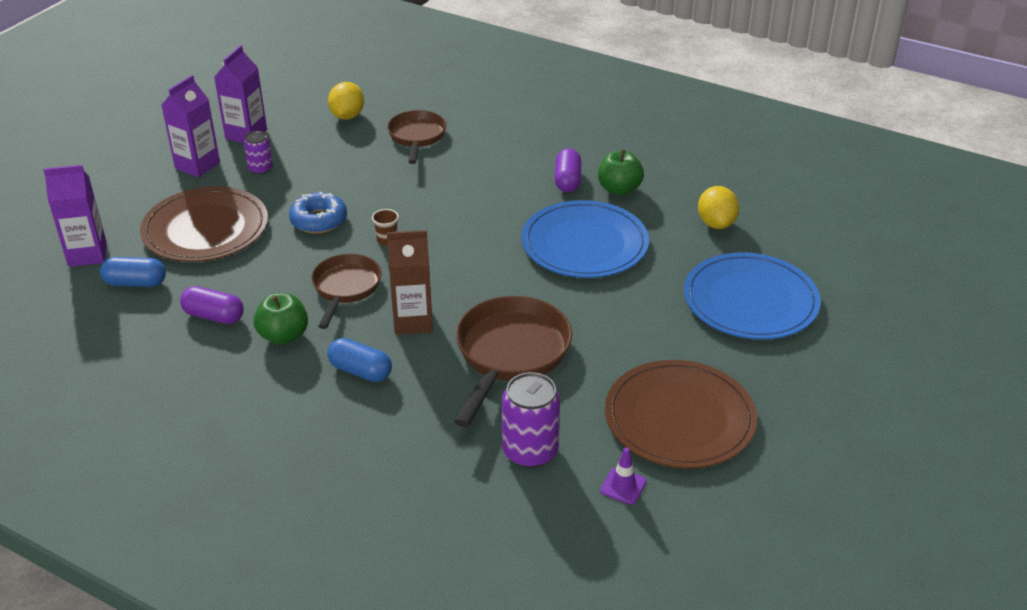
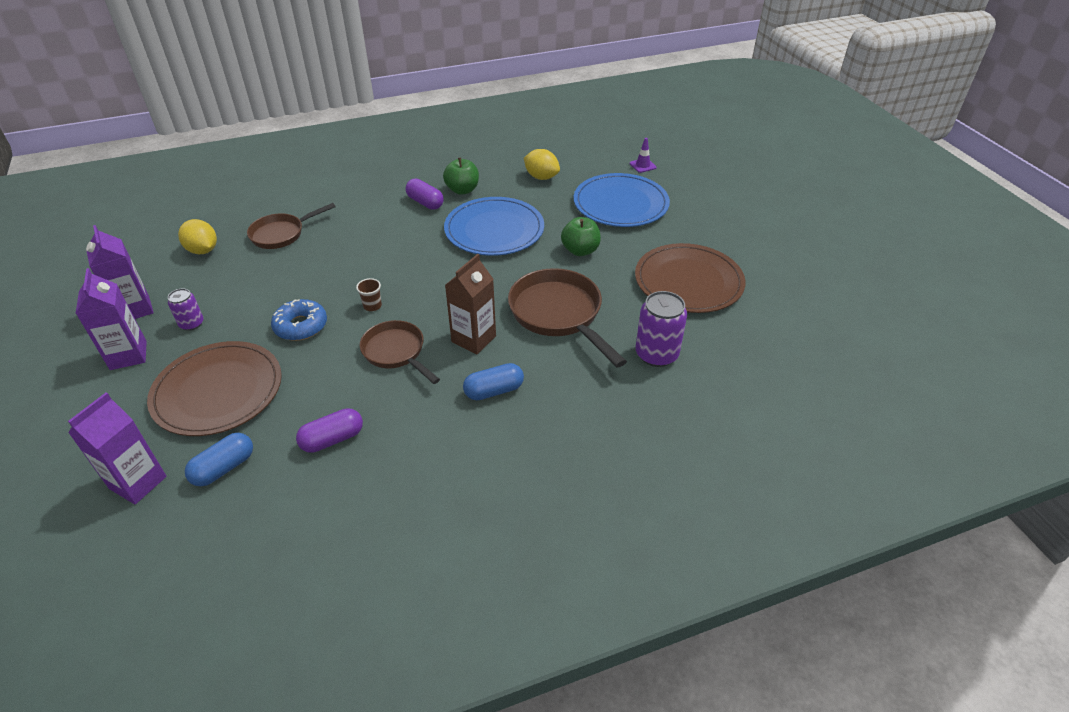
camera: 50 degrees left, 5 degrees up
(284, 336) = (407, 411): green apple -> green apple (580, 250)
(417, 137) = (281, 234): brown pan -> brown pan turned 75 degrees counterclockwise
(623, 486) = (723, 333): purple traffic cone -> purple traffic cone (642, 165)

